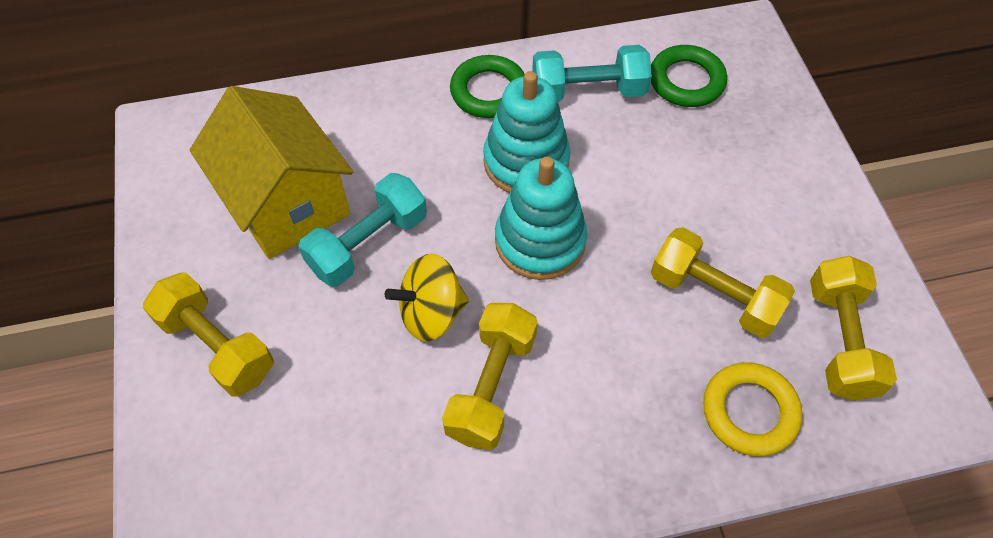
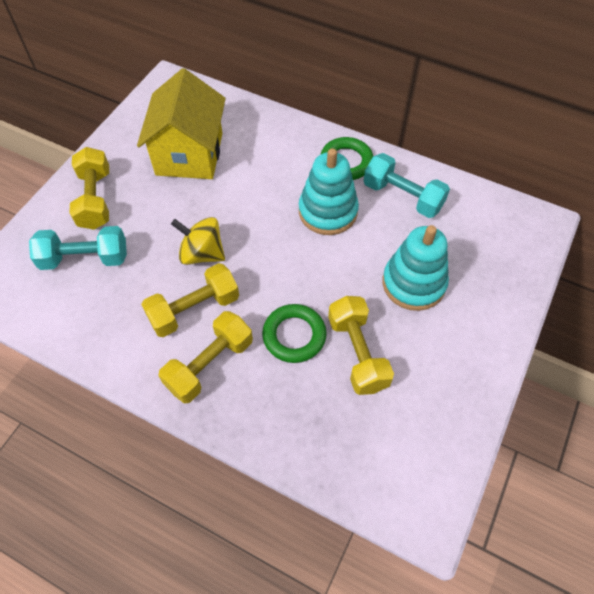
camera: 40 degrees right, 0 degrees up
(368, 243) = (207, 199): turquoise dumbbell -> turquoise dumbbell (85, 258)
(540, 241) = (292, 257): turquoise stacking toy -> turquoise stacking toy (413, 283)
(686, 81) = (469, 228): green ring -> green ring (294, 335)
(749, 411) = (311, 426): yellow ring -> none
(840, 340) = (406, 432): yellow dumbbell -> yellow dumbbell (209, 364)

